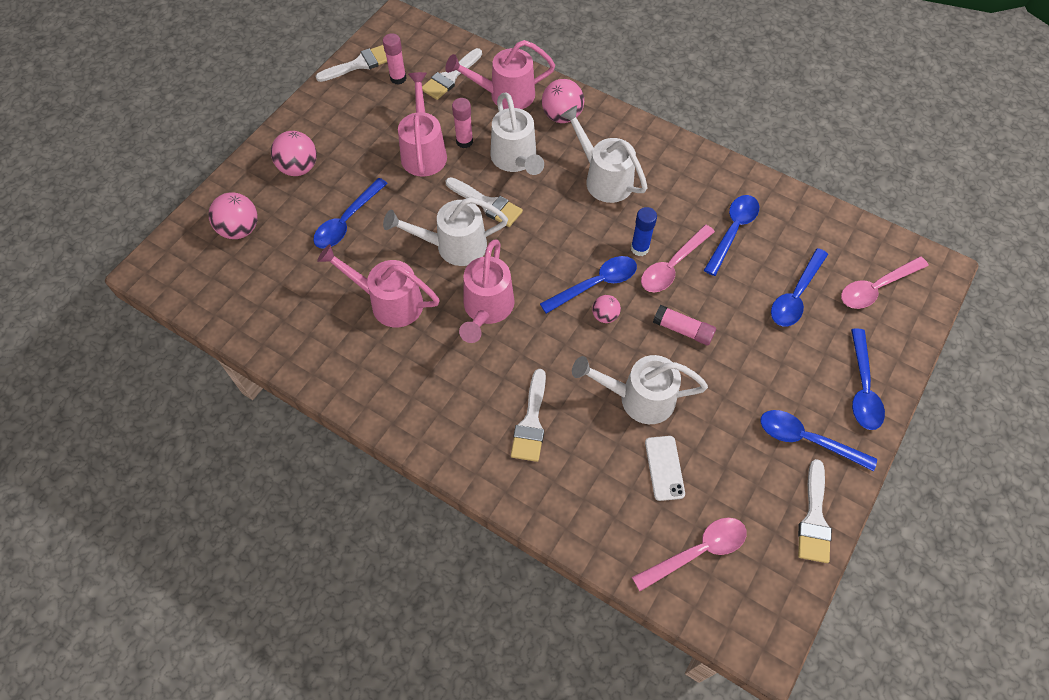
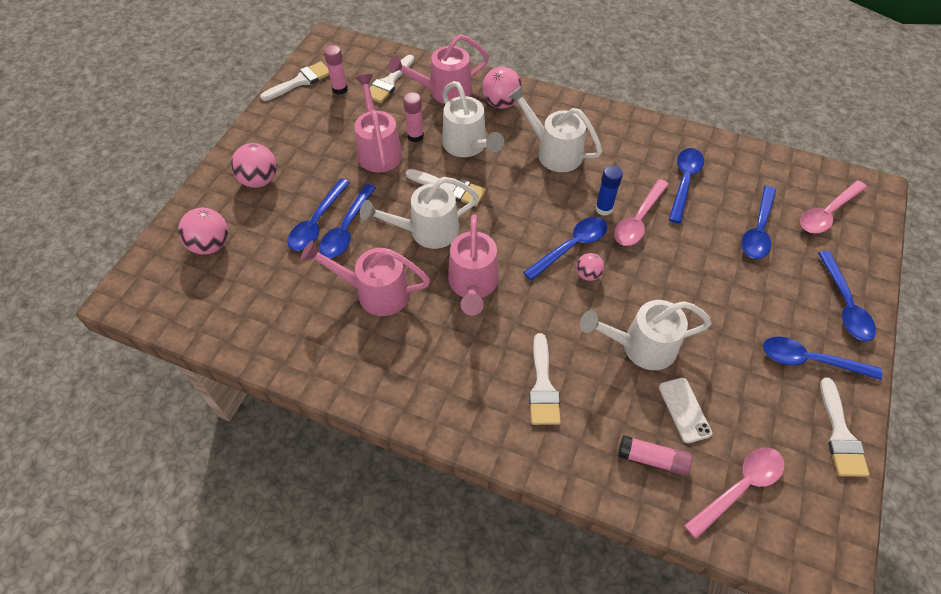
camera: 10 degrees left, 5 degrees down
(374, 232) = (346, 229): none -> blue spoon
(683, 330) = (664, 276): pink glue stick -> pink glue stick (652, 459)

